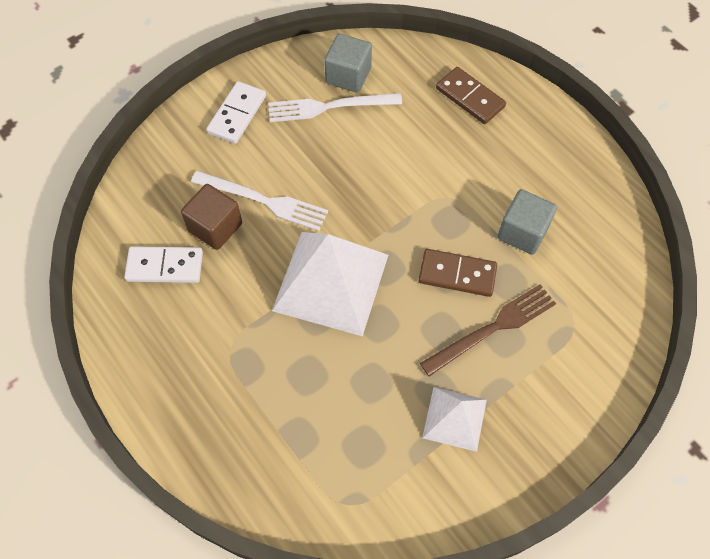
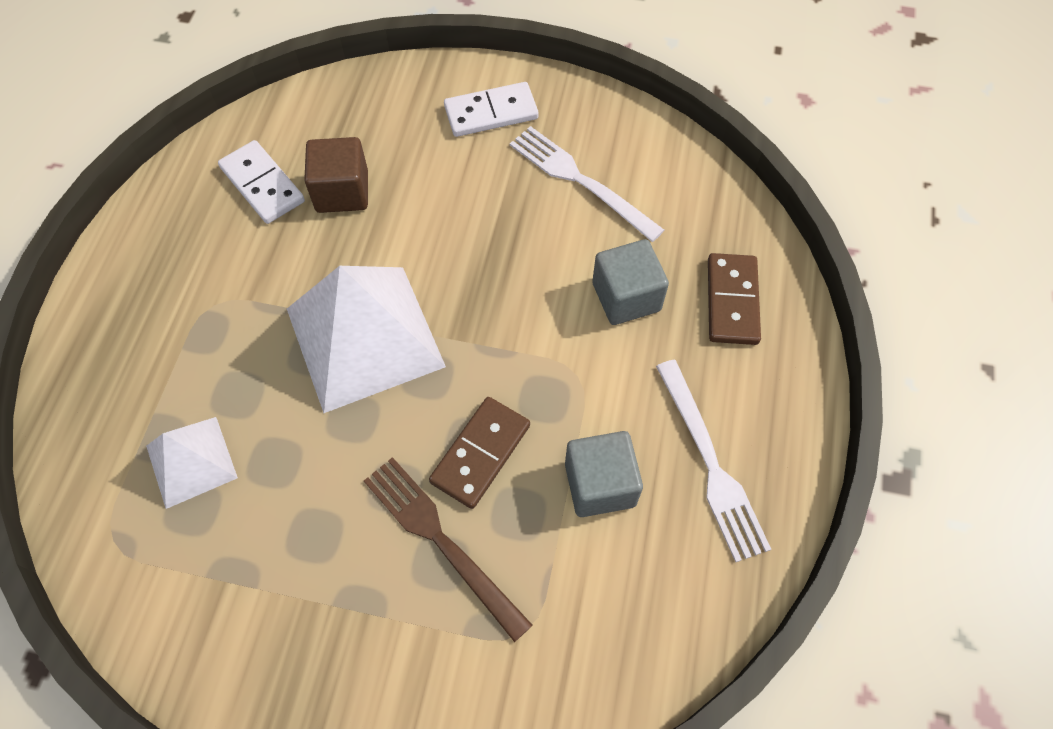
camera: 50 degrees right, 0 degrees up
(264, 201) = (409, 209): white fork -> white fork (710, 464)
(348, 76) = (638, 169): grey cube -> grey cube (626, 297)
(454, 418) = (293, 579): white pyramid -> white pyramid (191, 461)
(457, 274) = (480, 453): brown domino -> brown domino turned 60 degrees clockwise
(493, 328) = (441, 541): brown fork -> brown fork turned 150 degrees counterclockwise

